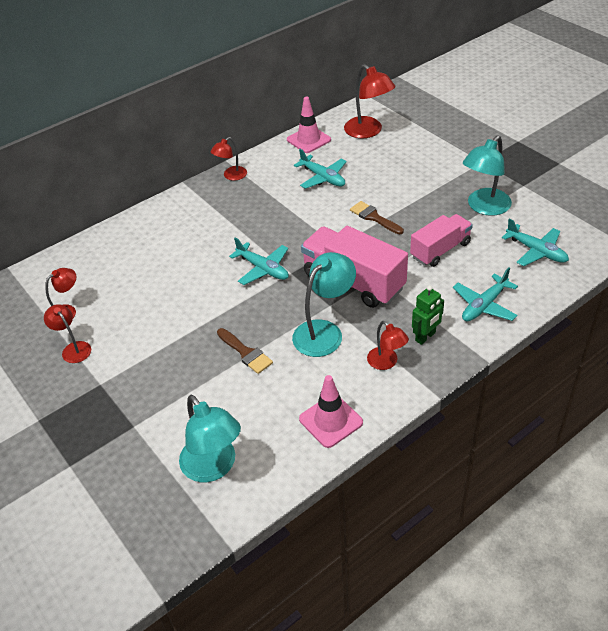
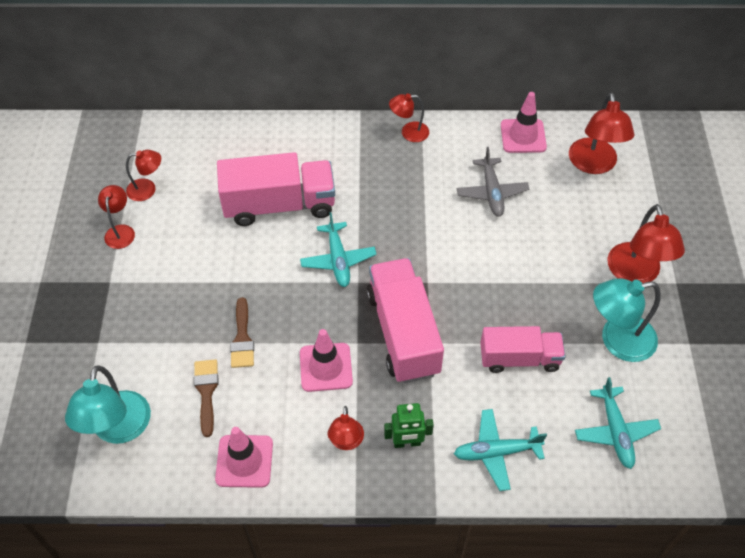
camera: 35 degrees right, 10 degrees up
(184, 263) = (279, 205): none -> pink truck
(323, 178) = (492, 192): turquoise plane -> grey plane
(324, 331) = (326, 367): turquoise lamp -> pink traffic cone
(374, 217) = (494, 274): brown brush -> brown brush (206, 392)
(455, 170) = (635, 274): none -> red lamp

